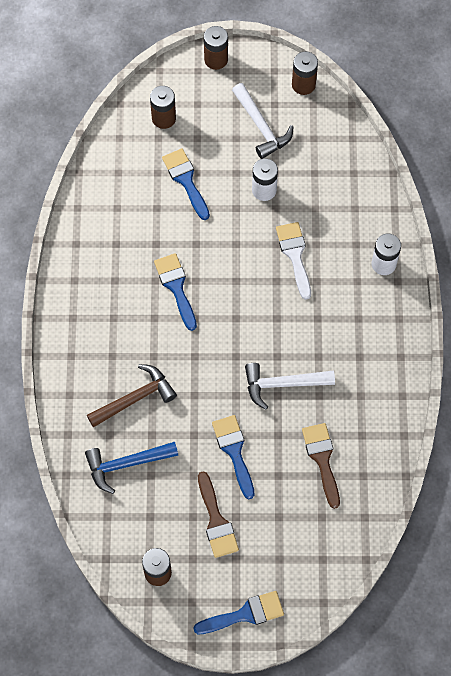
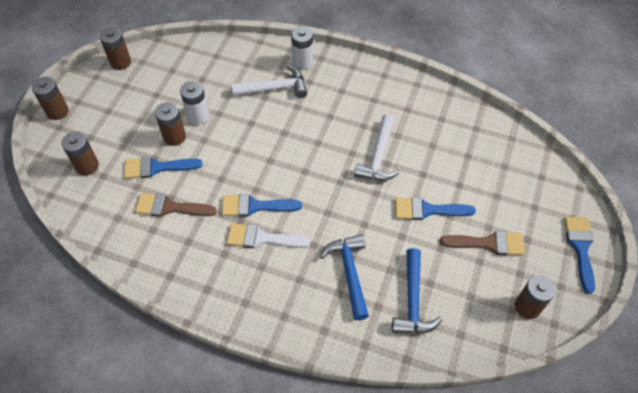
camera: 70 degrees left, 10 degrees down
(135, 398) = (349, 272): brown hammer -> blue hammer
(228, 180) = (174, 137): none -> brown battery
(261, 127) = (140, 100): white hammer -> white hammer (275, 88)
(295, 255) = (267, 113): white brush -> white brush (261, 238)
(322, 459) = (454, 150): brown brush -> brown brush (170, 207)

